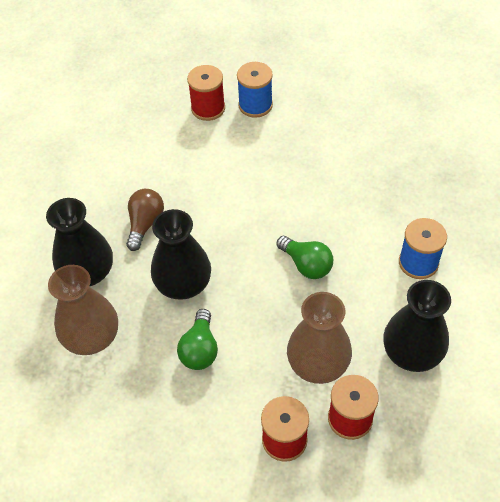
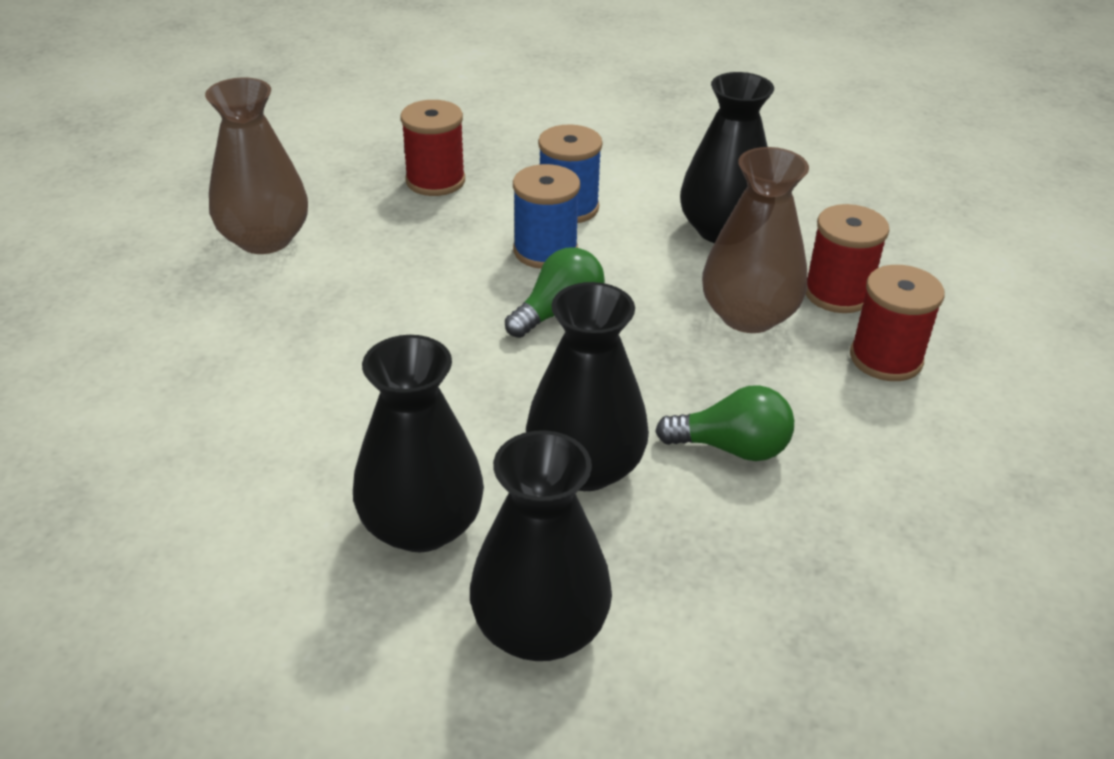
camera: 90 degrees left, 15 degrees down
(91, 336) = (711, 614): brown vase -> brown vase (265, 239)
(145, 224) = (421, 525): brown light bulb -> black vase
(208, 108) = (119, 417): red spool -> red spool (435, 181)
(255, 105) = (148, 348): blue spool -> blue spool (545, 251)

